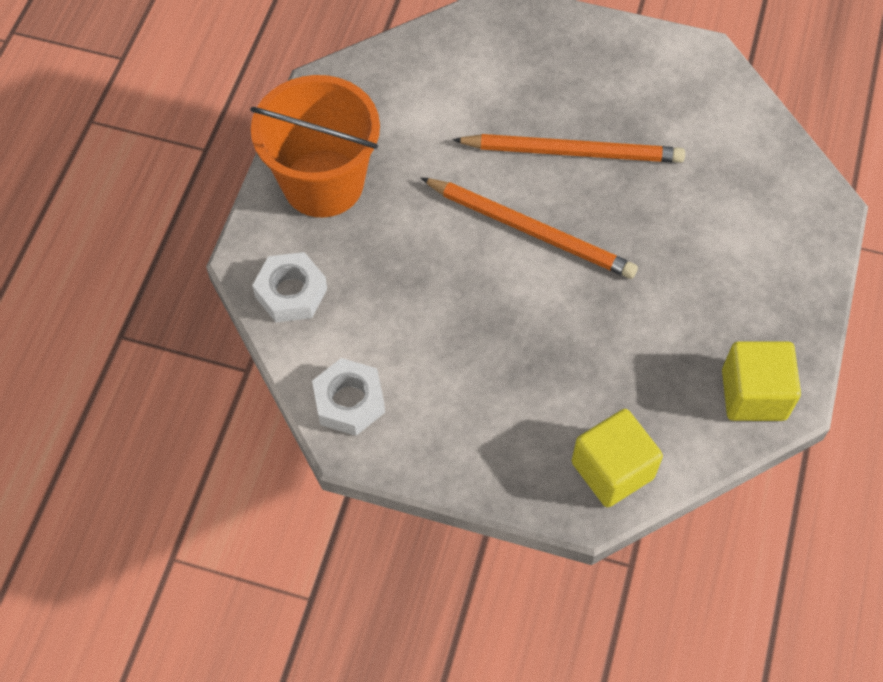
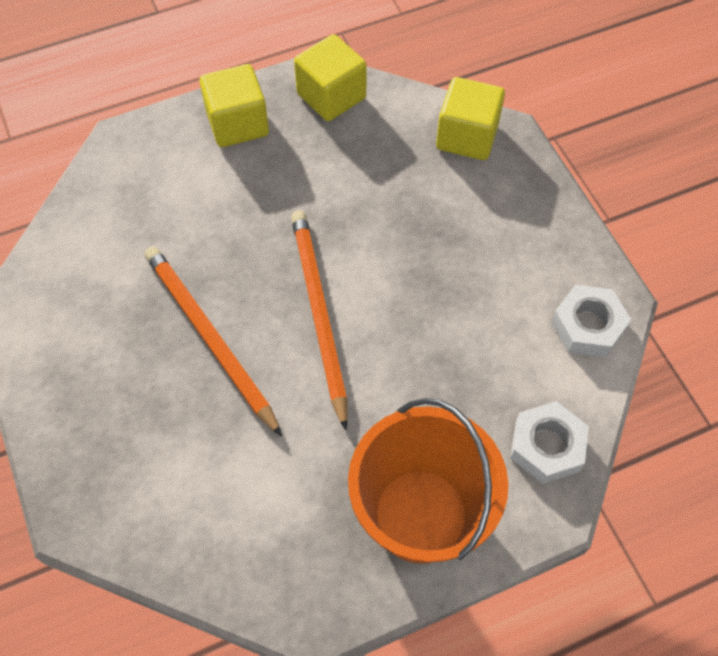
camera: 130 degrees left, 0 degrees up
(778, 299) = (237, 124): none -> yellow cube

